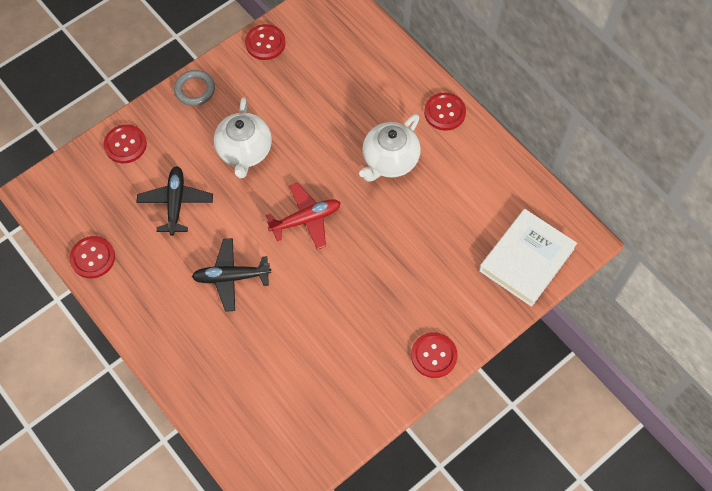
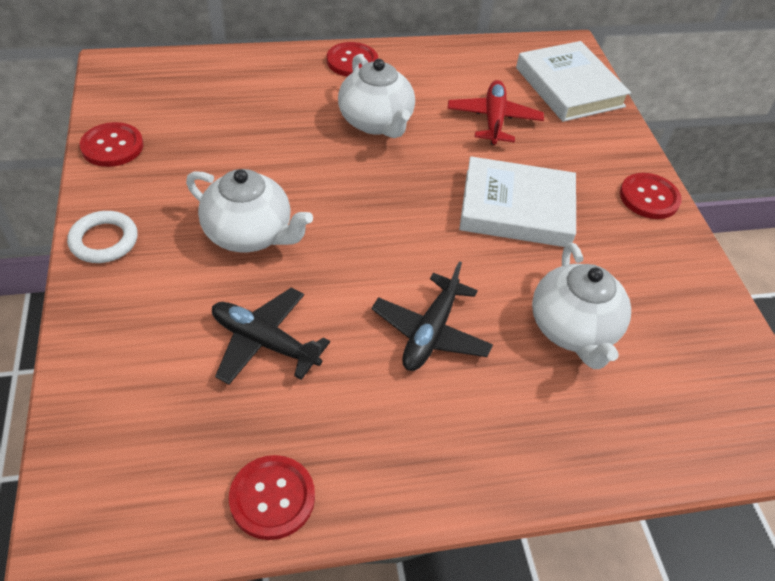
camera: 65 degrees left, 15 degrees down
(125, 145) = (110, 360): red button -> none
(195, 90) = (104, 240): grey ring -> white ring
(280, 350) = (573, 329): none -> white teapot
(306, 219) = (398, 222): red plane -> red plane (493, 120)
(364, 279) = (516, 208): none -> white book

